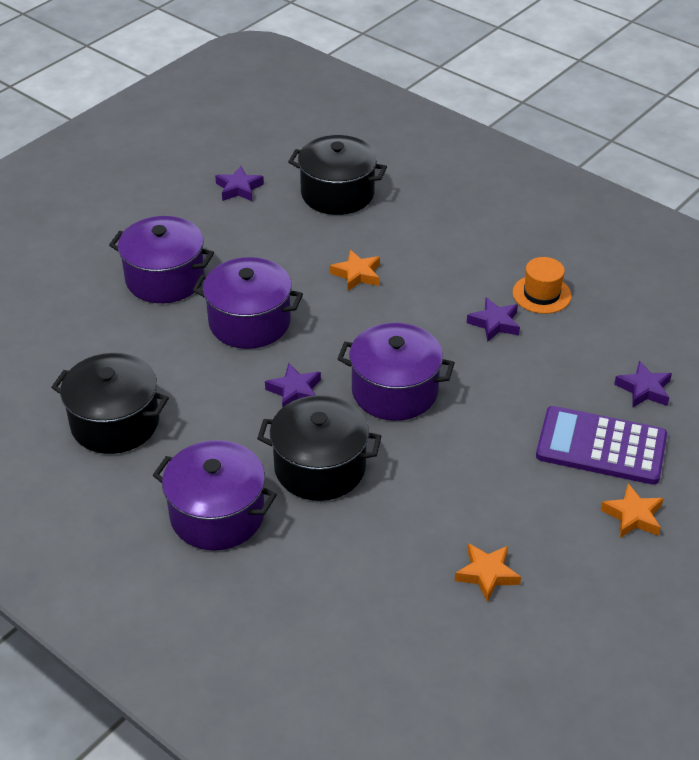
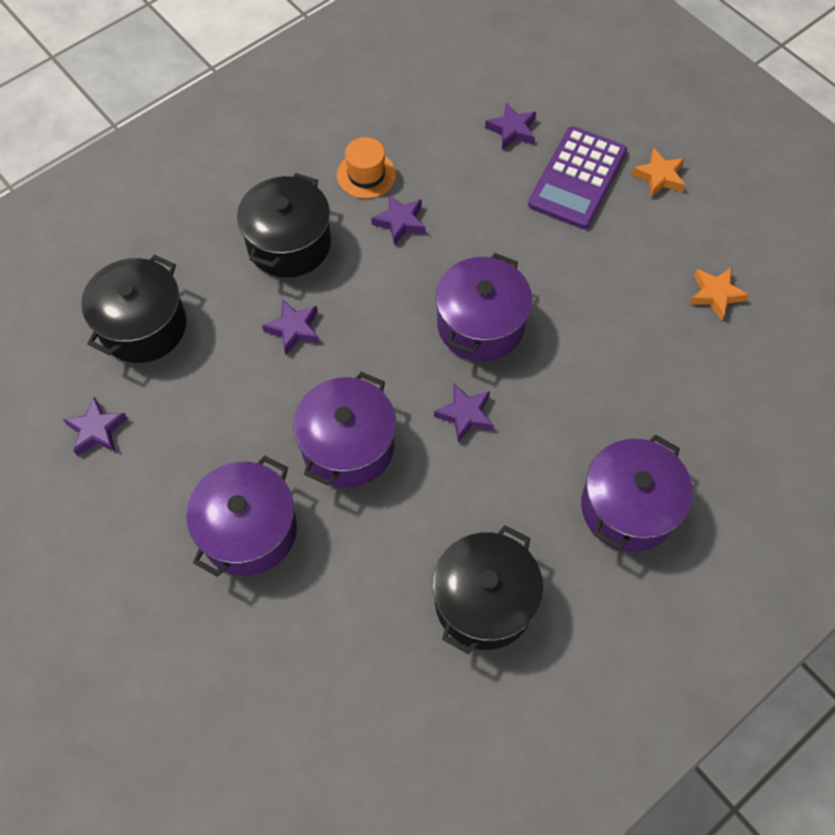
camera: 80 degrees left, 20 degrees up
(320, 467) = (575, 406): black pot -> black pot (289, 244)
(357, 274) = (294, 329): orange star -> purple star

